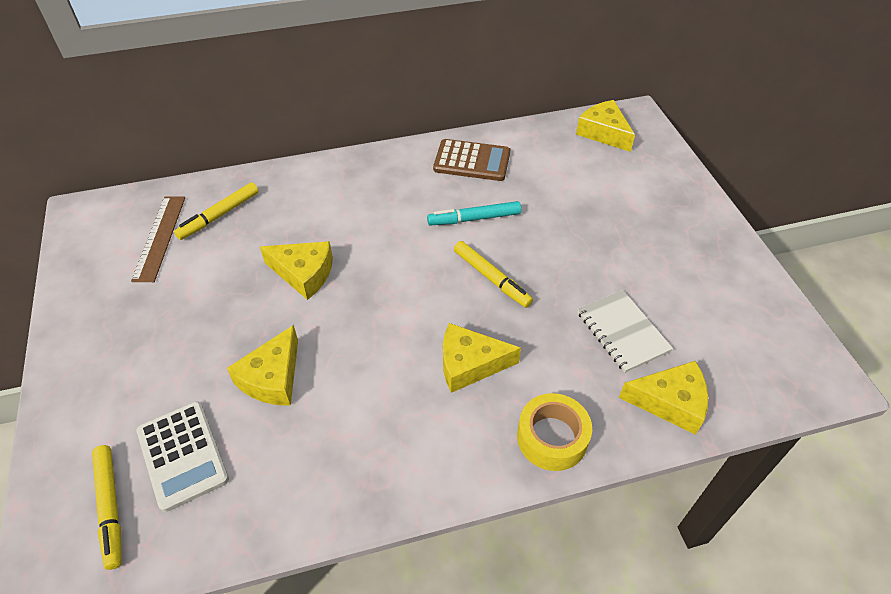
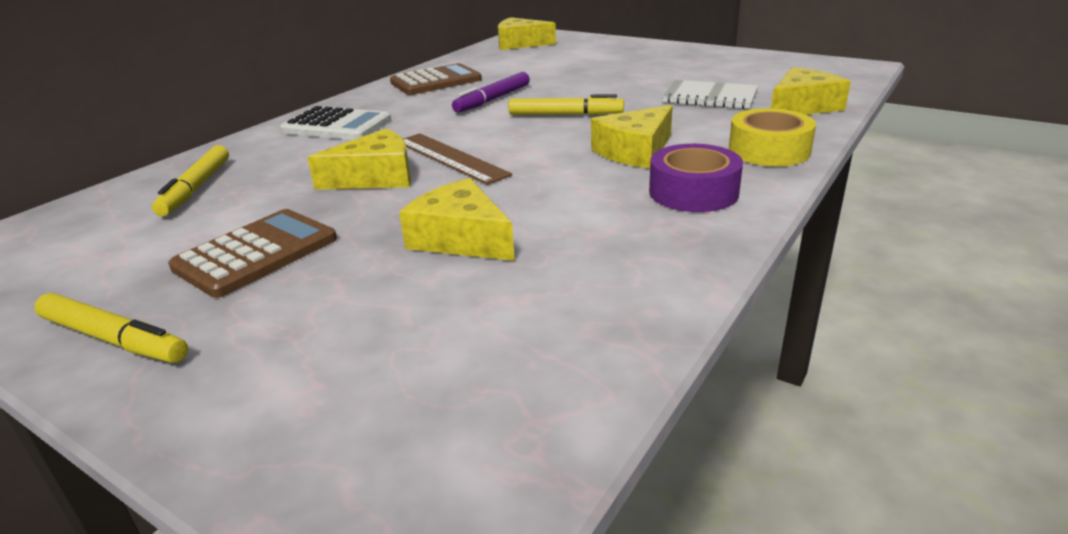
camera: 40 degrees left, 20 degrees down
(110, 508) = (422, 427): yellow marker -> yellow marker (114, 339)
(160, 237) = (127, 228): brown ruler -> brown ruler (450, 158)
(182, 455) = (449, 334): white calculator -> white calculator (336, 126)
(183, 311) = (256, 253): none -> brown calculator
(272, 378) = (461, 238): yellow cheese -> yellow cheese turned 150 degrees clockwise
(437, 441) = (693, 192): none -> purple tape
(474, 219) = (493, 99): turquoise marker -> purple marker

